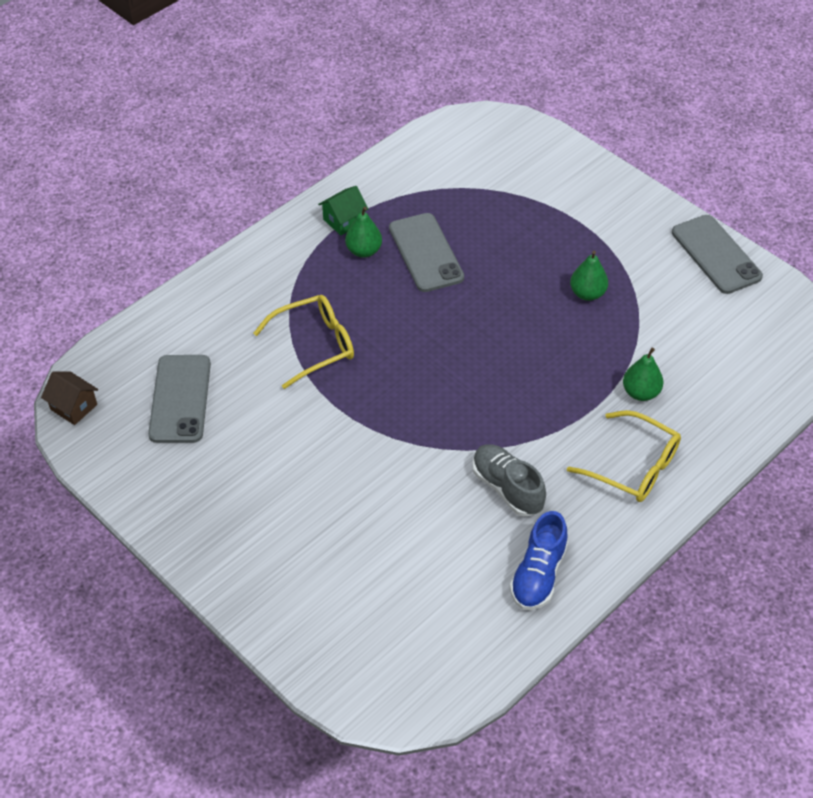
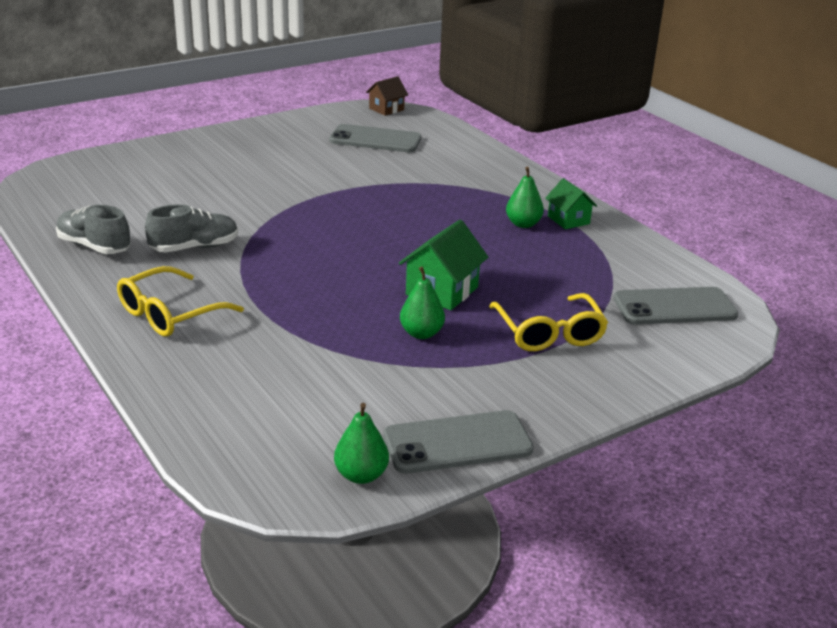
camera: 100 degrees right, 20 degrees down
(314, 345) = (409, 190): yellow glasses -> yellow glasses (549, 333)
(426, 253) = (512, 253): grey phone -> grey phone (674, 307)
(514, 290) = (442, 291): none -> green house
(538, 575) = (94, 246): blue shoe -> grey shoe
(640, 392) = (261, 338): green pear -> green pear (361, 475)

